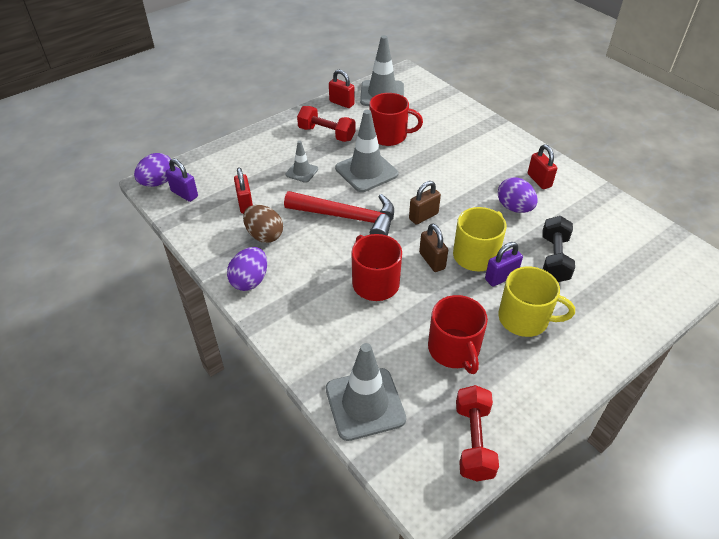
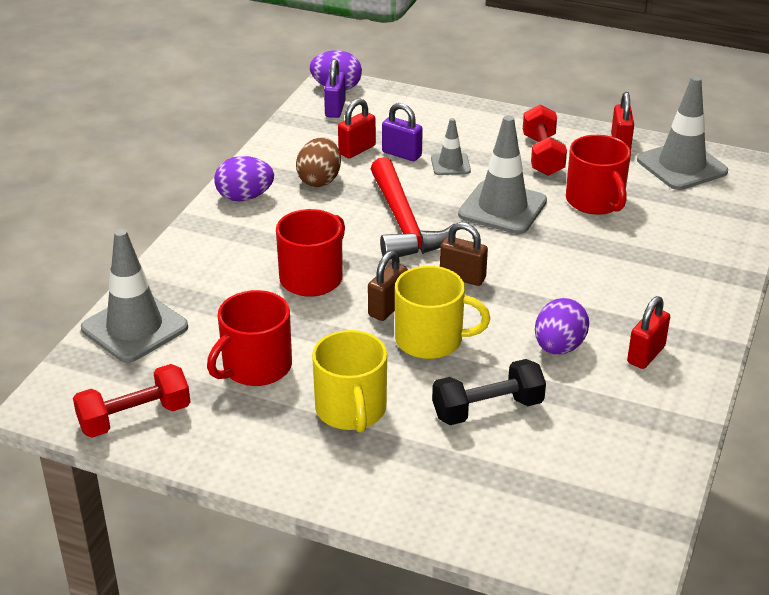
camera: 60 degrees right, 10 degrees down
(501, 277) = (408, 371): purple padlock -> purple padlock (401, 154)

